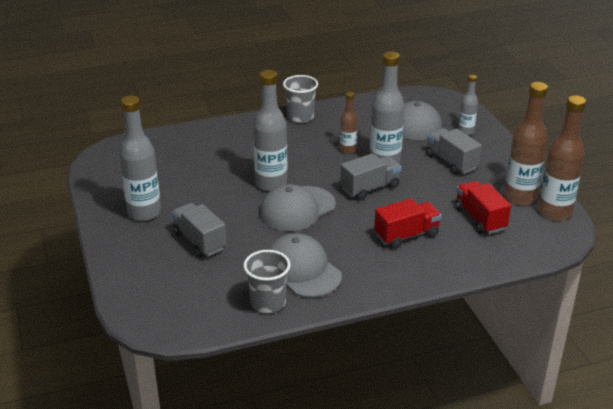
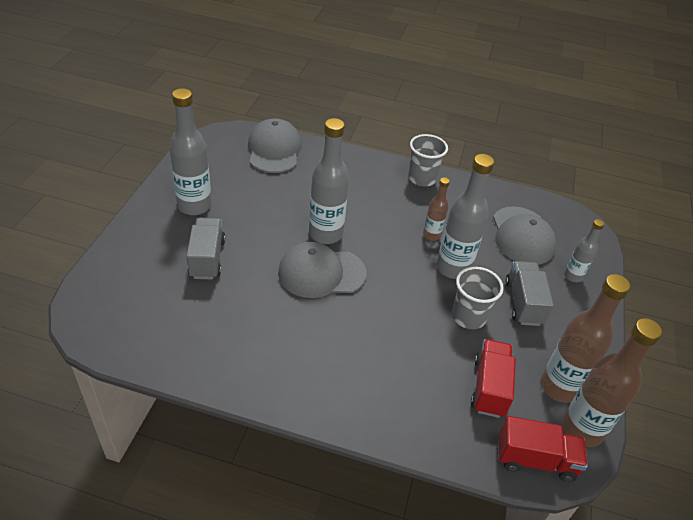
camera: 30 degrees right, 10 degrees up
(268, 303) = (195, 358): grey cup -> grey cup (468, 316)
(302, 270) = (259, 341): grey cap -> grey cap (274, 150)
(370, 188) = (411, 288): grey truck -> none
(406, 235) = (394, 362): red truck -> red truck (535, 459)

